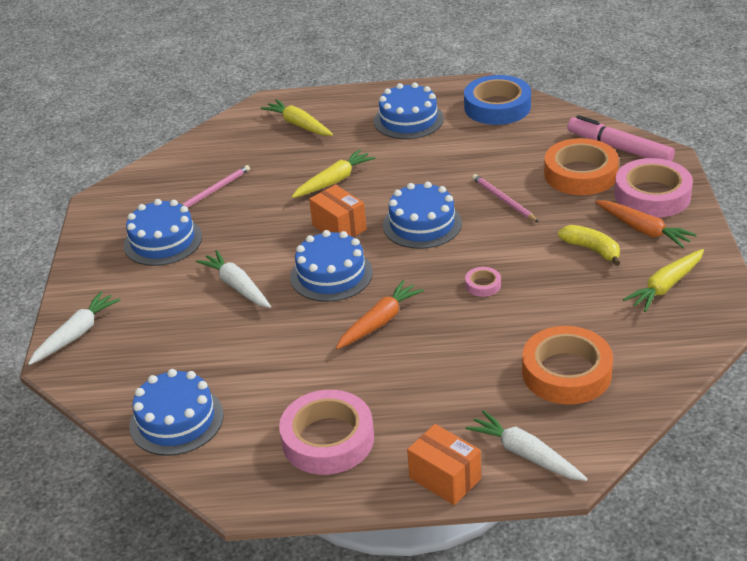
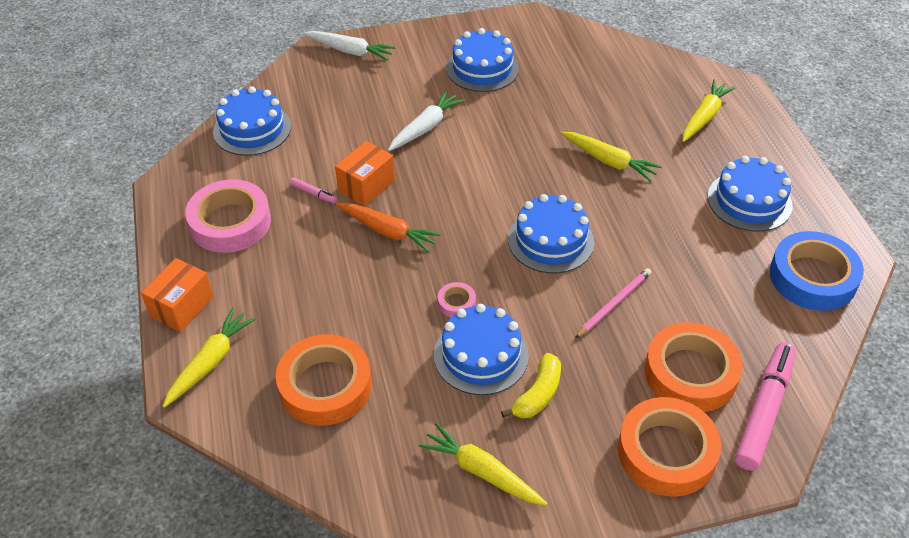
camera: 75 degrees right, 10 degrees up
(214, 190) = (568, 82): pink pencil -> none
(306, 372) = (313, 193): none -> pink marker
(331, 275) = (453, 186): blue cake -> blue cake (481, 355)
(339, 227) = (530, 179): orange box -> orange box (366, 186)
(525, 454) = (210, 362): white carrot -> yellow carrot
(643, 230) = (589, 445): orange carrot -> none
(652, 195) = (666, 452): pink tape -> orange tape

